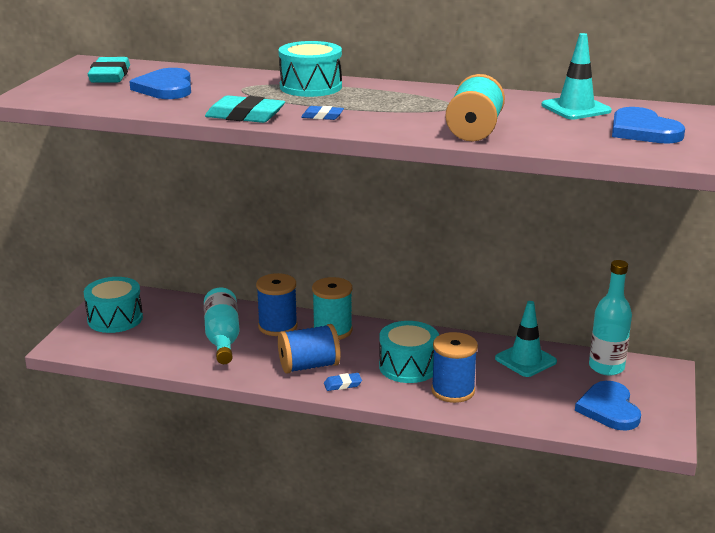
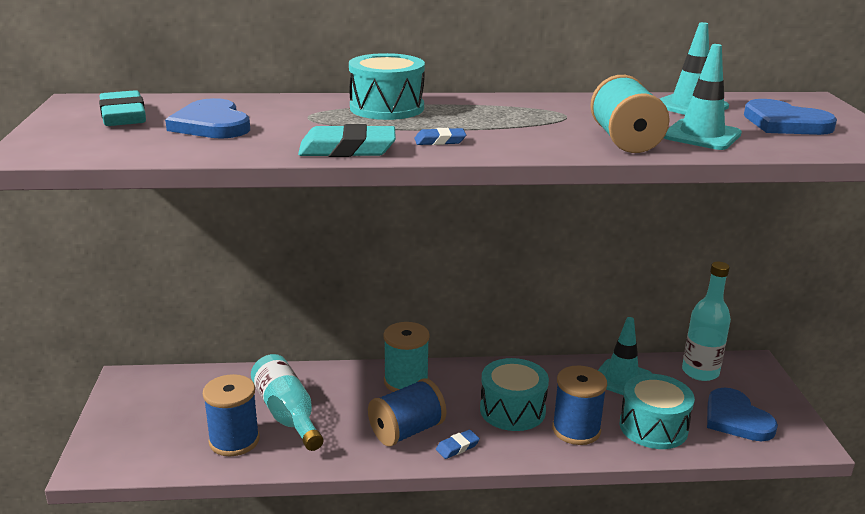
camera: 20 degrees left, 0 degrees up
(115, 319) = (142, 414): turquoise drum -> turquoise drum (653, 427)
(278, 326) = (343, 388): blue spool -> blue spool (234, 440)
(548, 133) = (701, 135): none -> turquoise traffic cone

